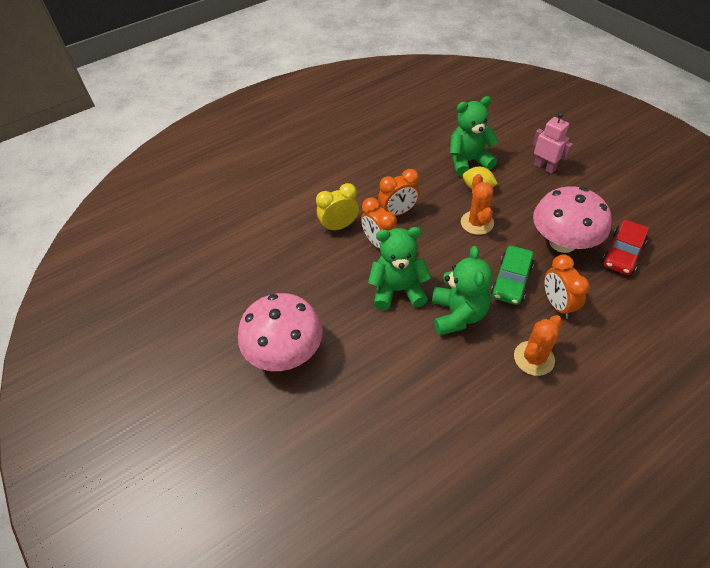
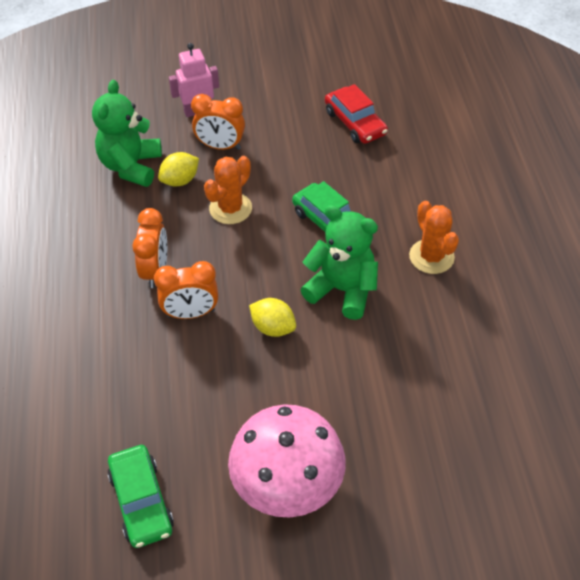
camera: 65 degrees left, 0 degrees up
(238, 285) = (141, 501): none -> green car
(339, 226) = (129, 342): yellow clock -> none
(398, 290) = (273, 328): green teddy bear -> yellow lemon
(477, 223) = (230, 208): orange cactus -> orange cactus turned 75 degrees counterclockwise
(557, 304) = (381, 204): orange clock -> orange clock (220, 146)
(562, 242) = (310, 157): pink mushroom -> none

